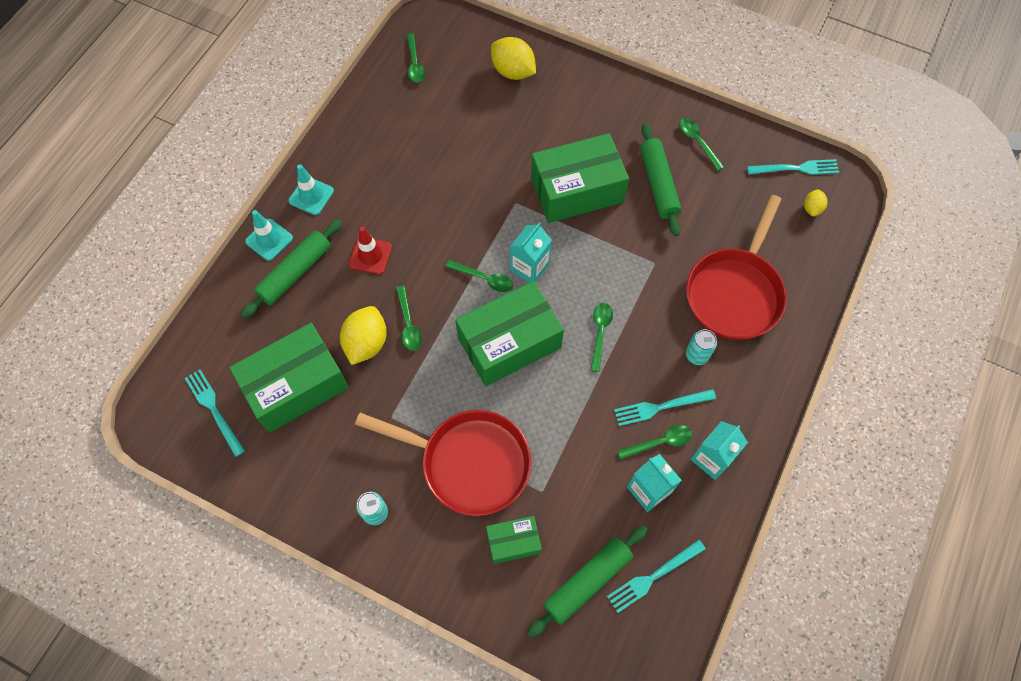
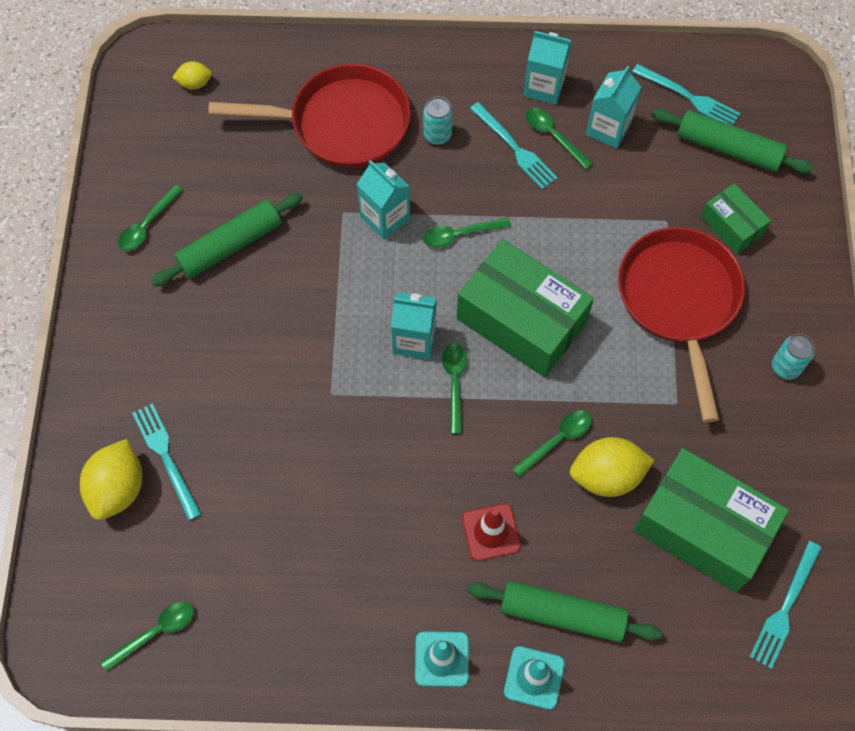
camera: 115 degrees left, 0 degrees up
(577, 190) = (279, 331): green box -> none
(637, 288) = (385, 218): none -> turquoise carton
(796, 168) = (144, 113): turquoise fork -> turquoise fork (166, 457)

